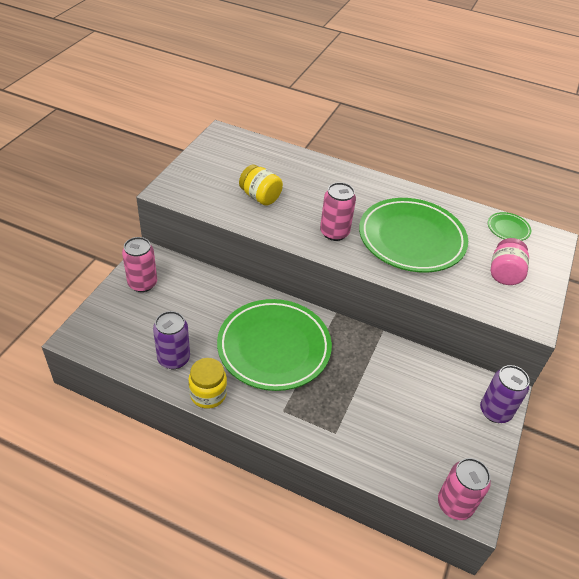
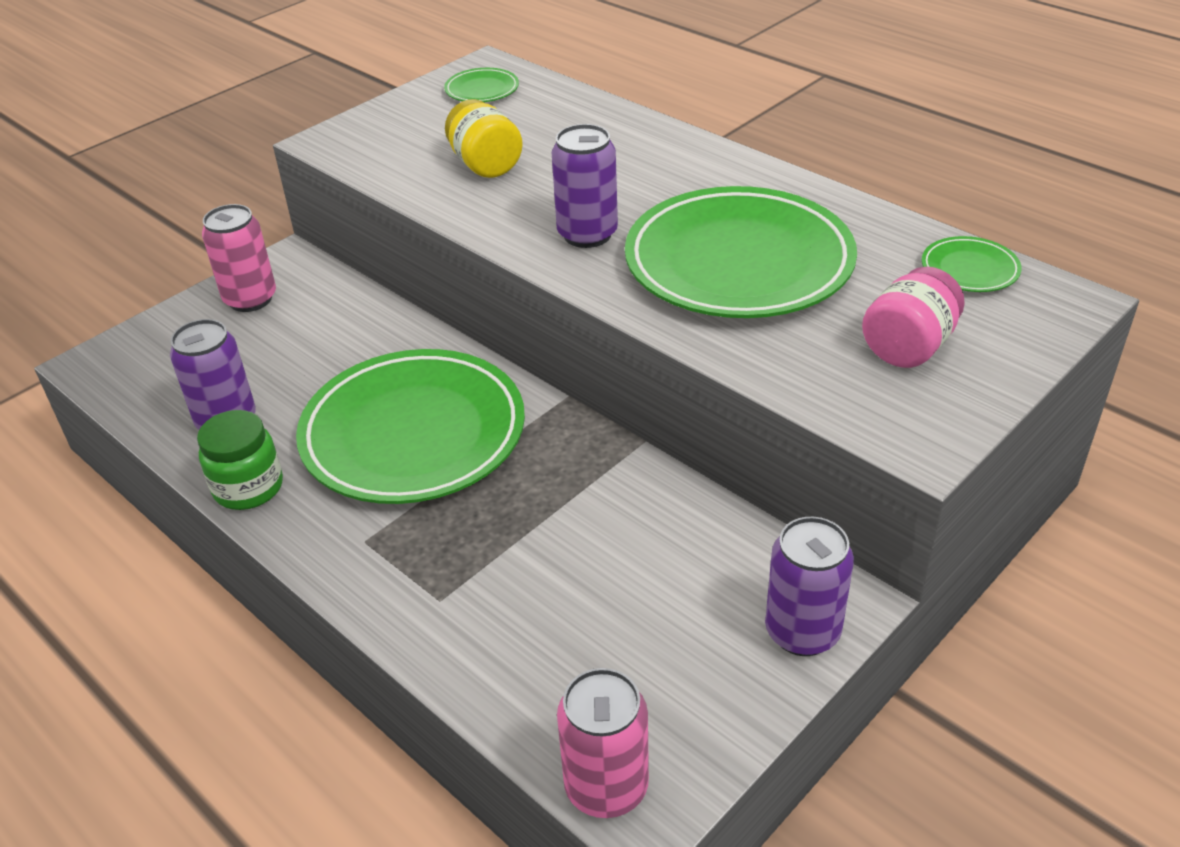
camera: 25 degrees right, 5 degrees down
(208, 394) = (248, 488): yellow jar -> green jar
(230, 149) = (482, 90): none -> green plate
(334, 233) = (587, 234): pink can -> purple can

